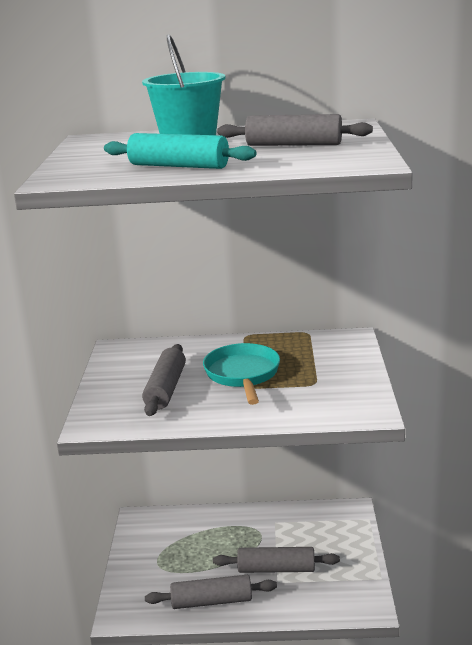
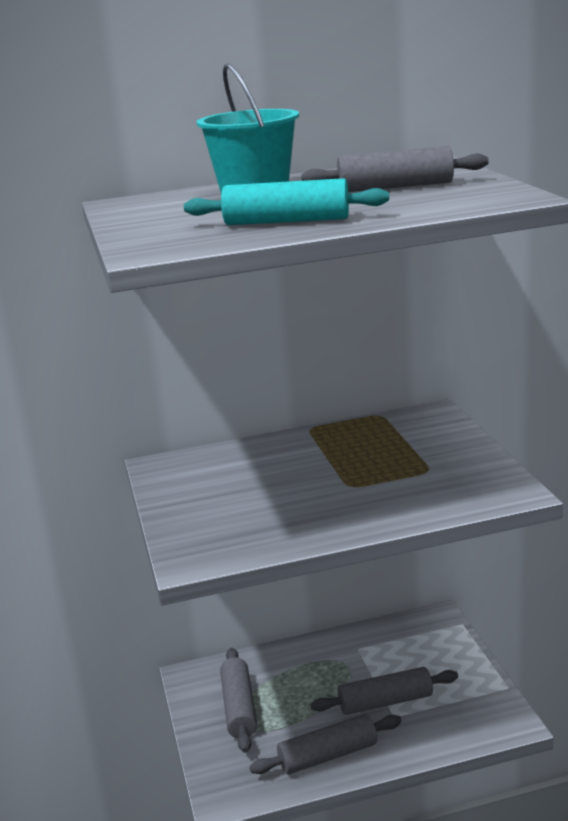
camera: 15 degrees left, 0 degrees up
(165, 389) = (255, 504): grey rolling pin -> grey rolling pin (239, 708)
(242, 375) = (338, 473): turquoise pan -> none

